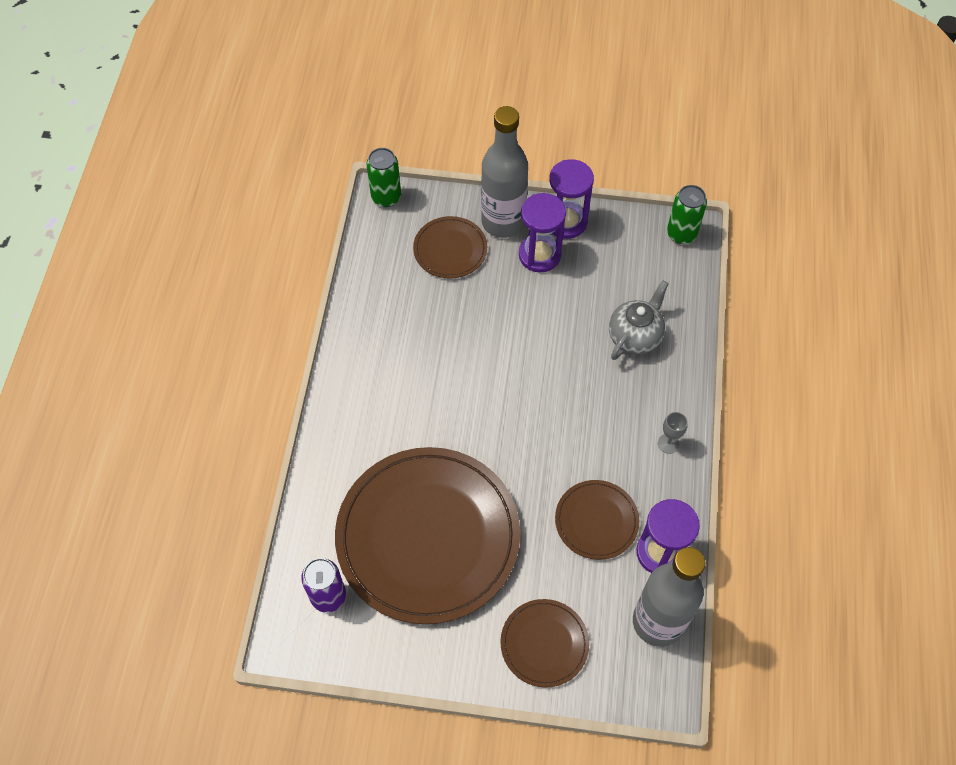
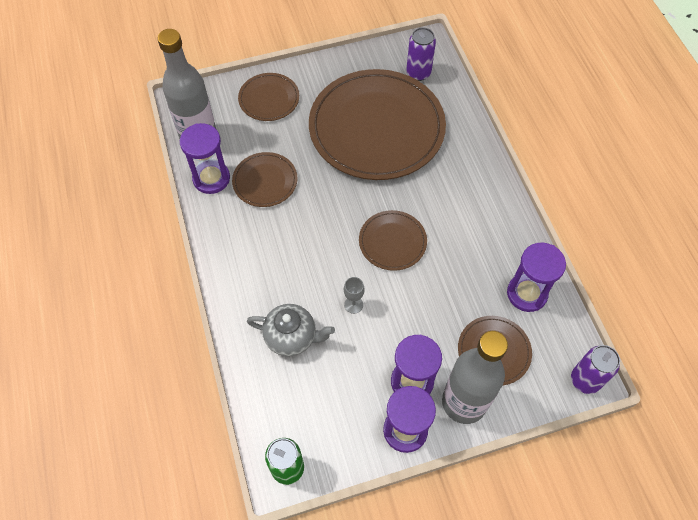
camera: 155 degrees right, 0 degrees up
(385, 284) = (527, 293): none -> purple hourglass
(386, 197) = (585, 380): green can -> purple can
(487, 388) = (392, 242): none -> brown plate
(635, 336) = (292, 337): grey teapot -> grey teapot turned 90 degrees counterclockwise
(668, 443) = (231, 256): grey goblet -> grey goblet (353, 304)

